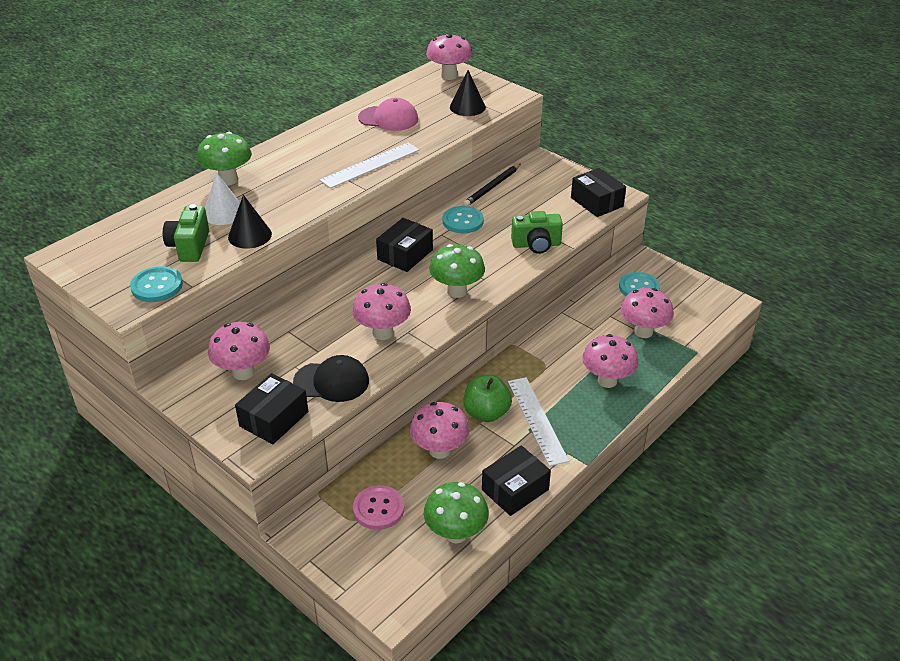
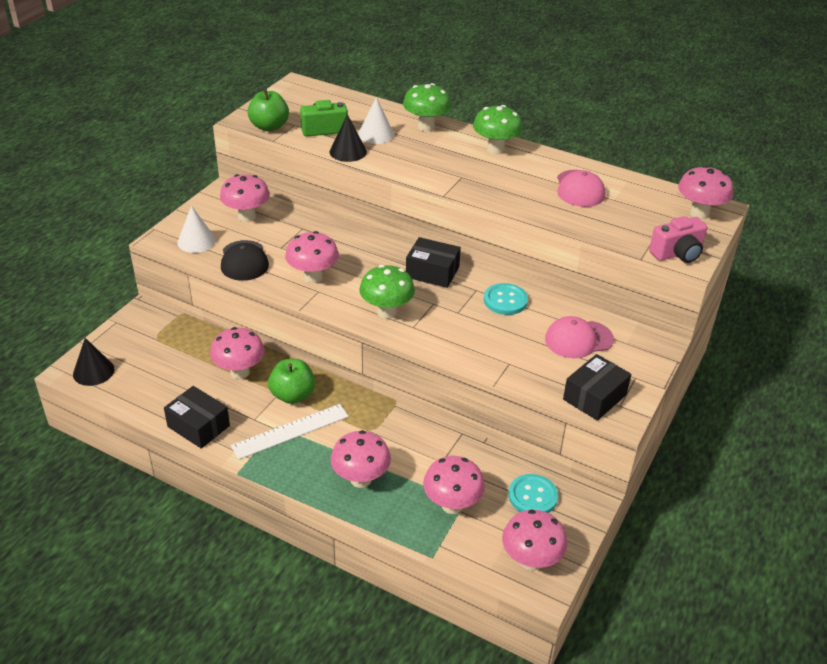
camera: 75 degrees right, 0 degrees up
(157, 286) = (269, 127): turquoise button -> green apple
(274, 419) = (196, 241): black box -> white cone
(370, 165) = (486, 192): white ruler -> none
(378, 509) = (169, 348): pink button -> none
(456, 533) = (145, 396): green mushroom -> green mushroom (495, 149)
(467, 107) = (637, 234): black cone -> black cone (93, 371)
(492, 187) = (580, 313): black pencil -> none
(500, 96) = (677, 254): none -> pink camera
(526, 195) = (578, 339): none -> pink cap
(536, 245) = (486, 357): green camera -> none
(703, 302) = (531, 561): none -> pink mushroom

